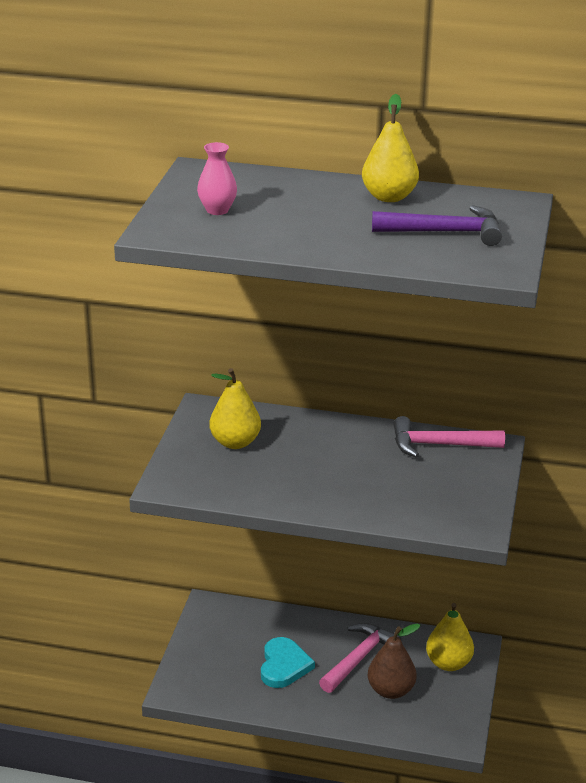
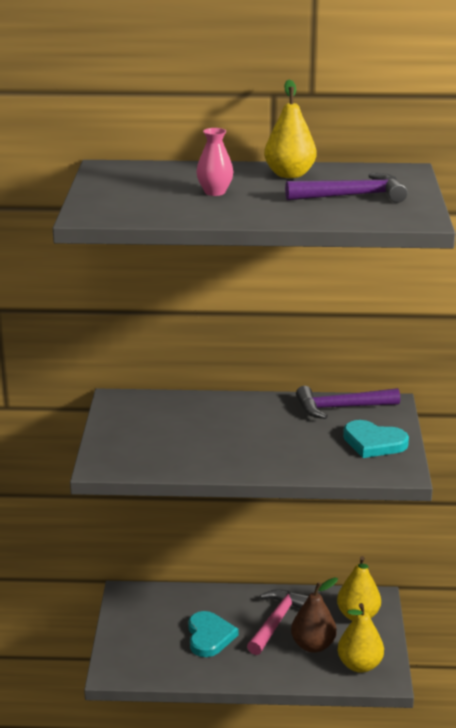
camera: 10 degrees left, 5 degrees down
(217, 210) = (138, 195): pink vase -> pink vase (215, 192)
(235, 442) = (155, 424): yellow pear -> yellow pear (359, 665)
(439, 445) = (341, 407): pink hammer -> purple hammer
(461, 491) = (373, 443): none -> turquoise heart

